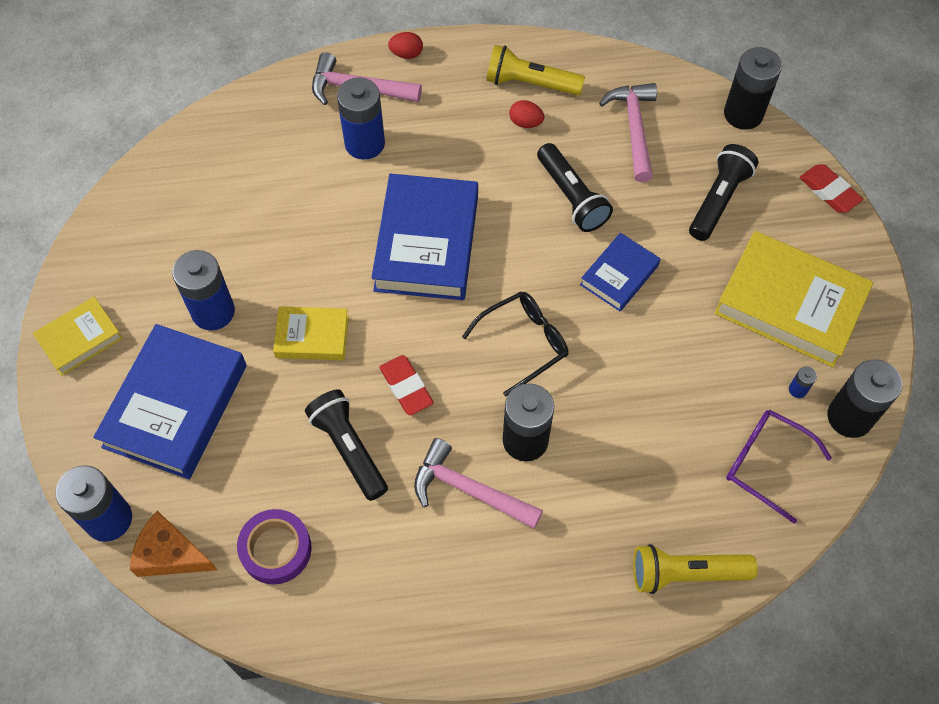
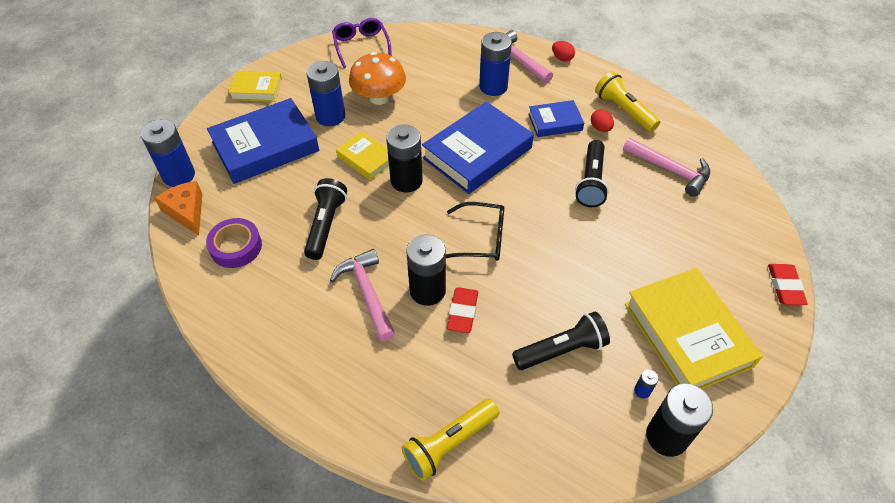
camera: 40 degrees right, 10 degrees down
(246, 247) = (379, 98): none -> orange mushroom
(406, 387) = (389, 216): red eraser -> red eraser (462, 312)
(619, 275) = (580, 241): blue book -> blue book (555, 122)
(634, 129) = (670, 170): pink hammer -> pink hammer turned 90 degrees clockwise
(686, 573) = (449, 443): yellow flashlight -> yellow flashlight turned 75 degrees counterclockwise
(718, 200) = (692, 242): black flashlight -> black flashlight (561, 350)
(743, 114) = (759, 204): black battery -> black battery (406, 181)
(765, 463) = (573, 419): purple glasses -> purple glasses (361, 46)

